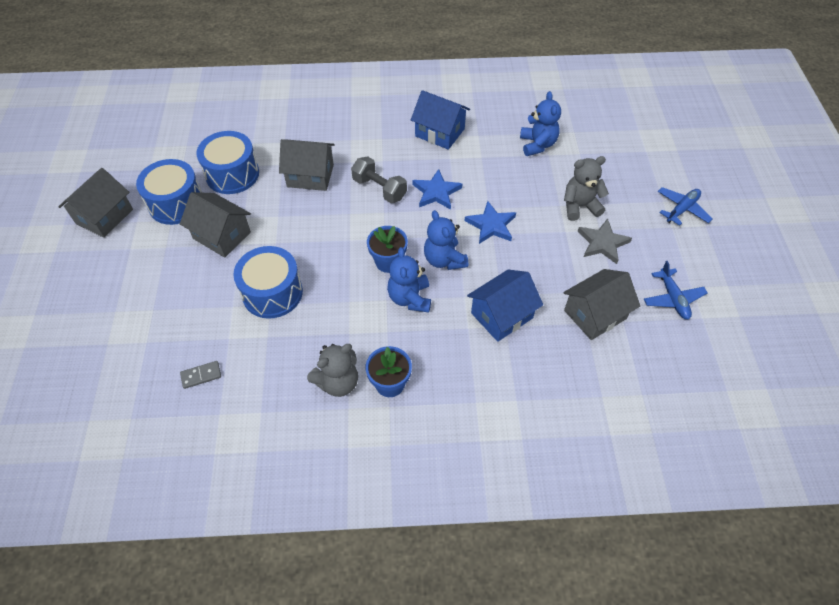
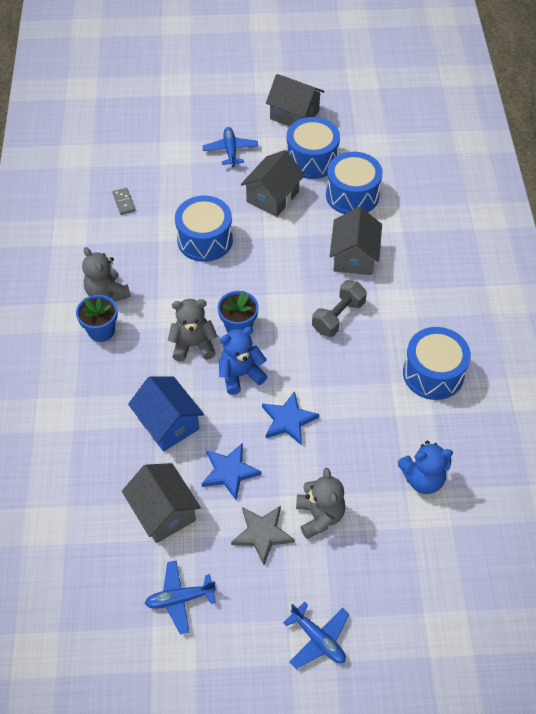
camera: 90 degrees right, 0 degrees up
(143, 273) = (230, 150): none -> blue plane
(410, 298) = (193, 345): blue teddy bear -> grey teddy bear
(436, 192) = (336, 369): blue star -> blue star (229, 472)
(439, 132) = (433, 373): blue house -> blue drum

